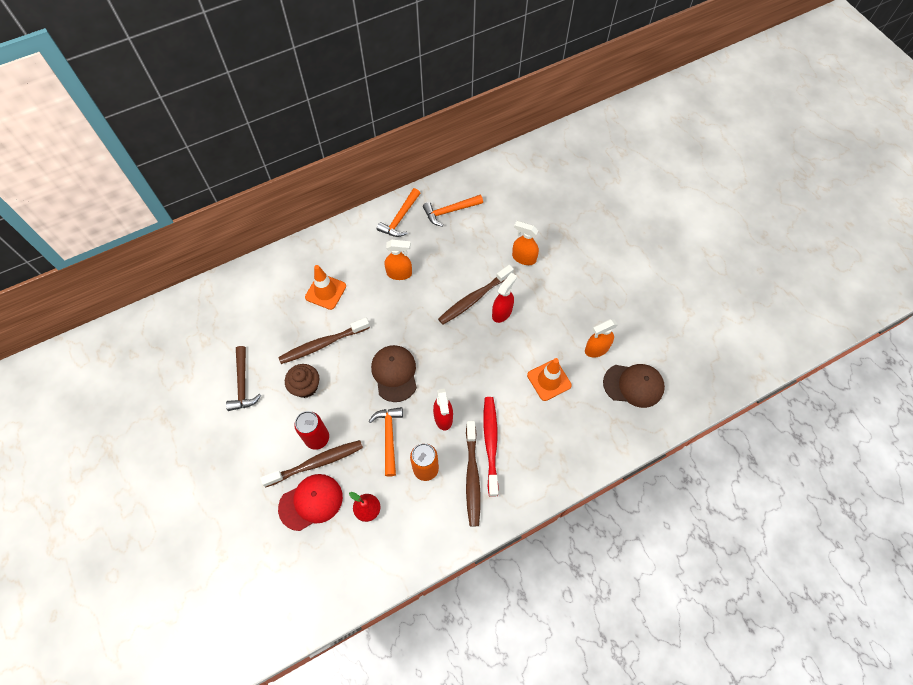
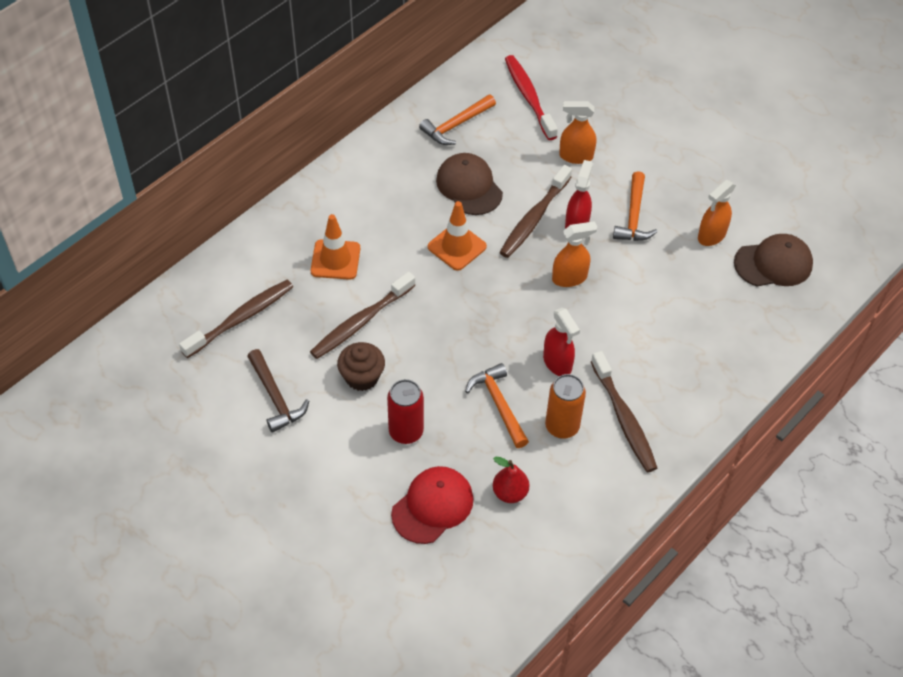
camera: 20 degrees left, 10 degrees down
(316, 463) = (418, 460): brown toothbrush -> brown toothbrush (241, 318)
(394, 373) = (471, 330): brown cap -> brown cap (469, 186)
(399, 273) = (424, 214): orange spray bottle -> orange spray bottle (569, 278)
(400, 218) = (394, 149): orange hammer -> orange hammer (633, 216)
(491, 443) = (630, 375): red toothbrush -> red toothbrush (529, 97)
(549, 380) = (669, 286): orange traffic cone -> orange traffic cone (457, 247)

